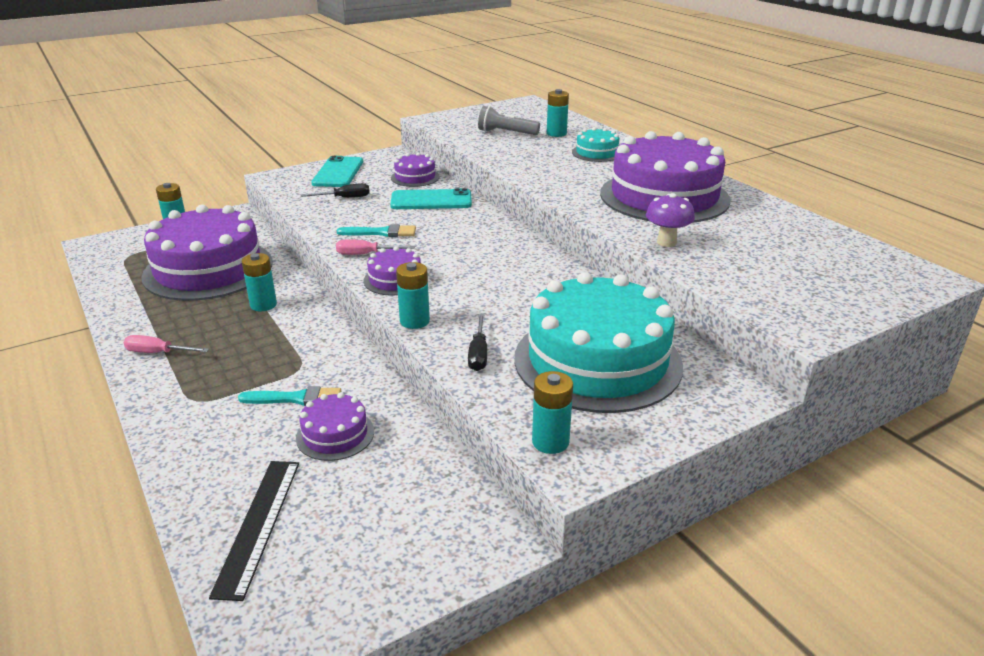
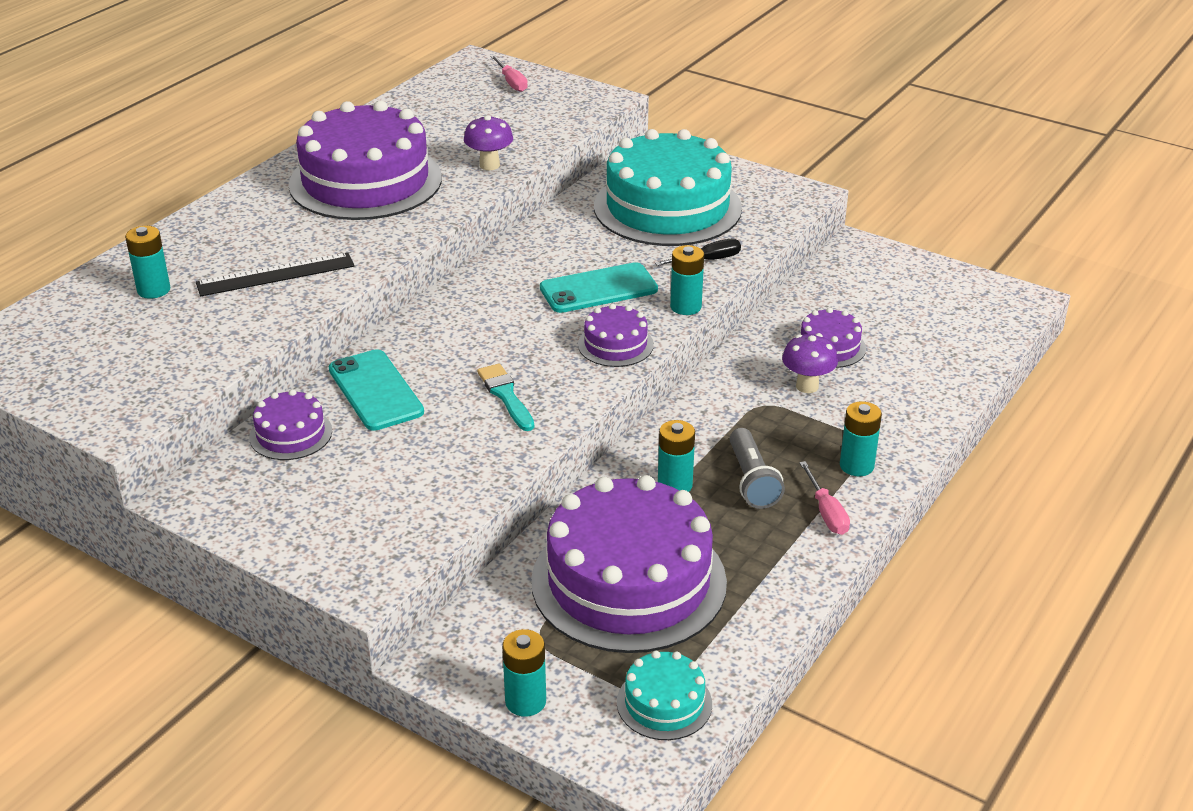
camera: 115 degrees left, 5 degrees up
(258, 525) = (948, 341): black ruler -> black ruler (275, 275)
(296, 398) = (807, 386): turquoise brush -> purple mushroom
(338, 172) = (307, 520): turquoise phone -> turquoise phone (598, 289)
(344, 198) = (411, 470): black screwdriver -> none
(366, 254) = (572, 385): pink screwdriver -> pink screwdriver (511, 82)
(506, 133) = (168, 332): grey flashlight -> grey flashlight (752, 481)
(550, 442) = (787, 206): turquoise battery -> turquoise battery (856, 466)
(597, 153) = (230, 244): turquoise cake -> turquoise cake (664, 703)

